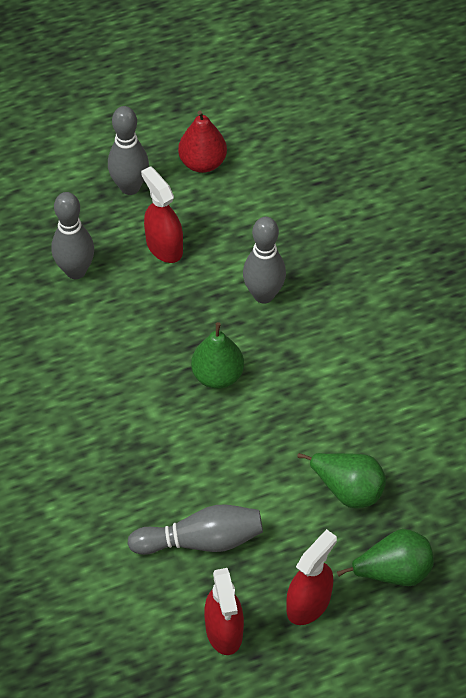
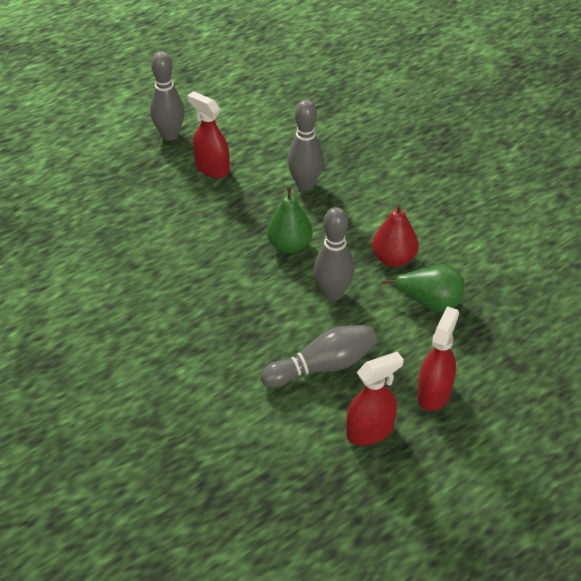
camera: 15 degrees left, 10 degrees down
(75, 271) = (144, 198): grey bowling pin -> grey bowling pin (333, 293)
(202, 163) = (222, 110): red pear -> red pear (393, 259)
(224, 631) = (370, 431): red spray bottle -> red spray bottle turned 90 degrees counterclockwise
(393, 571) = (493, 353): green pear -> none

